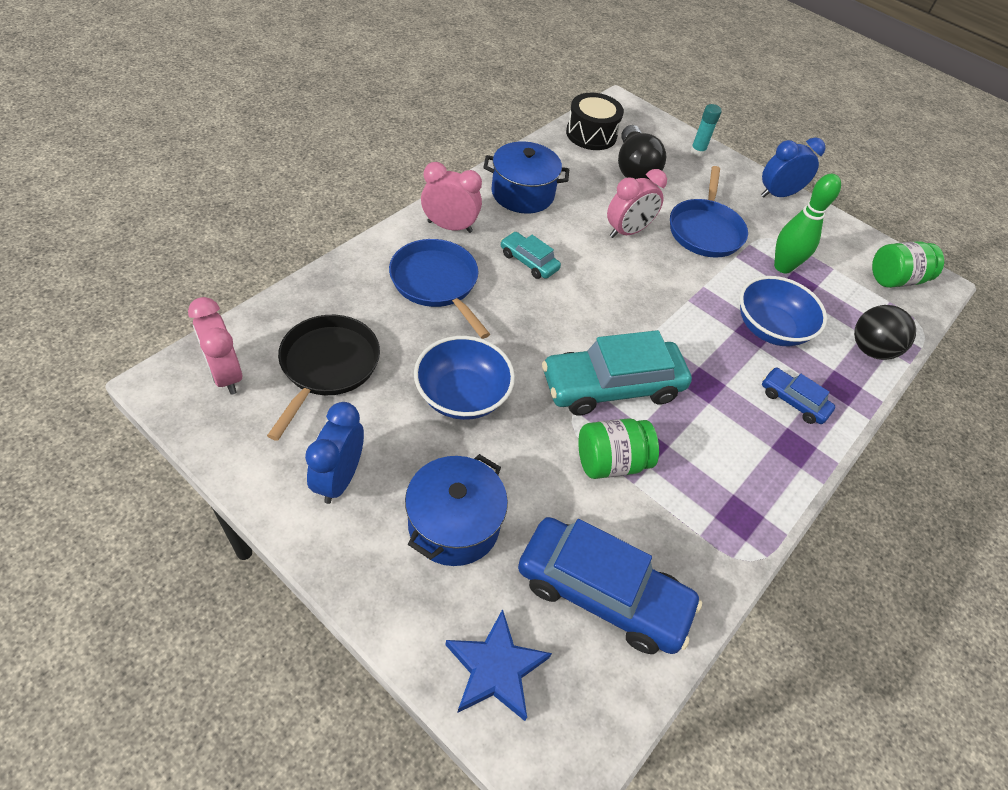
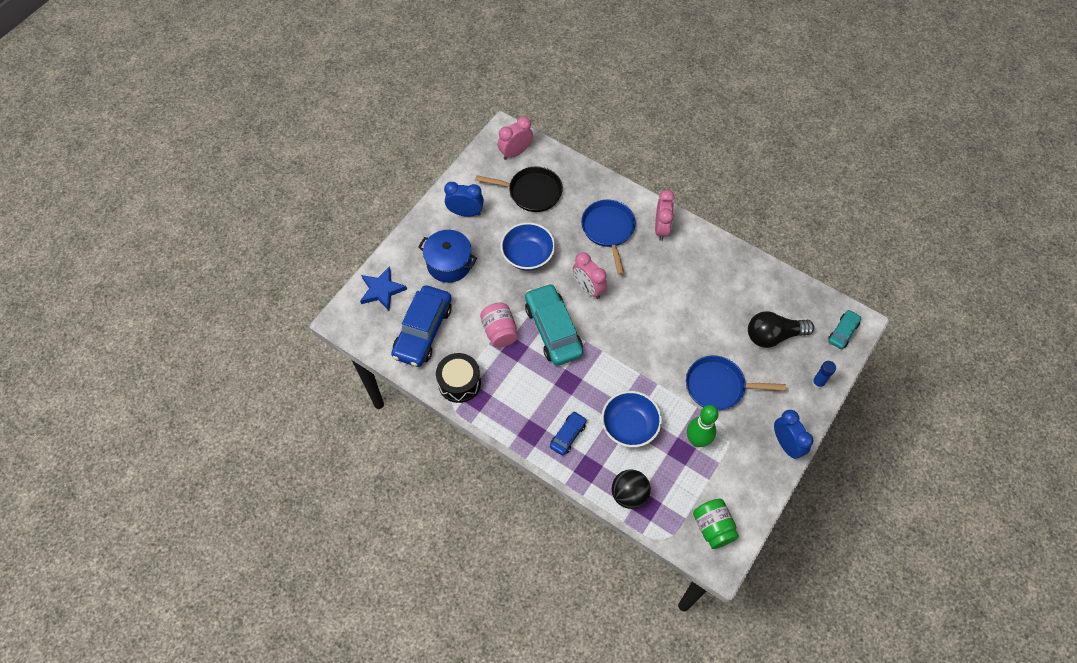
camera: 90 degrees right, 10 degrees up
(436, 283) = (608, 230): blue pan -> blue pan turned 60 degrees counterclockwise
(522, 193) = (712, 265): blue pot -> none
(529, 261) = (644, 276): turquoise car -> turquoise car (843, 332)
(591, 134) = (804, 303): black drum -> black drum (459, 383)
(611, 462) = (500, 331): green jar -> pink jar
(627, 231) = (696, 333): pink clock -> pink clock (588, 288)
(697, 152) = (818, 383): turquoise glue stick -> blue glue stick

